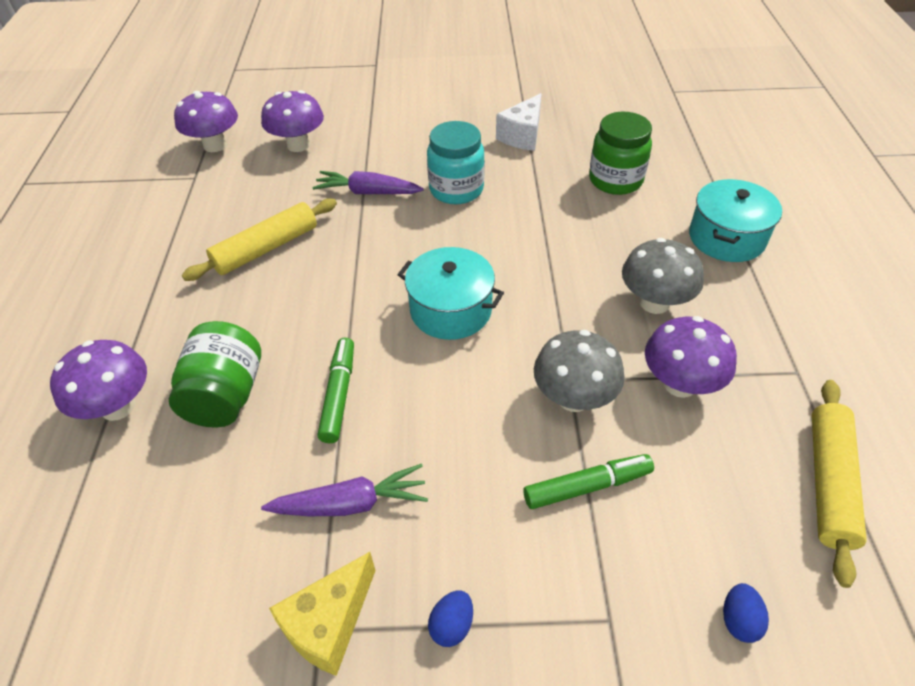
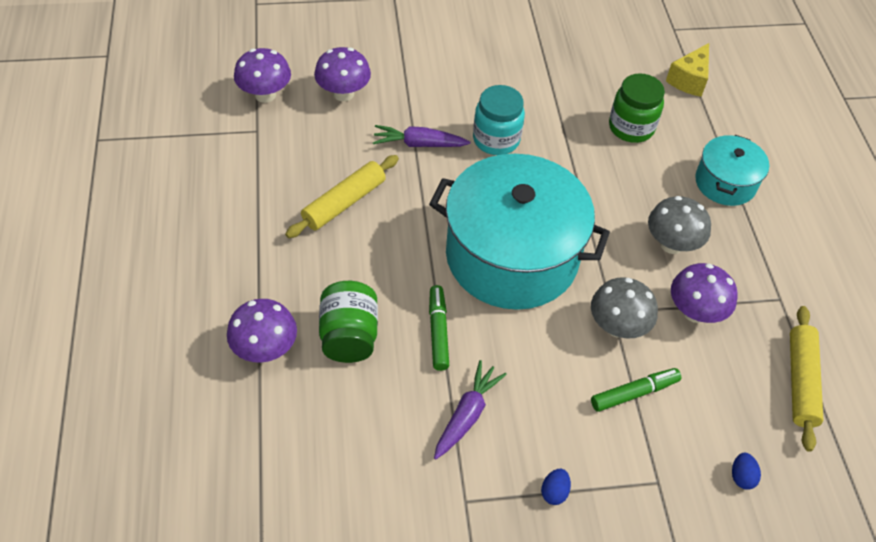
camera: 10 degrees left, 5 degrees up
(329, 624) = (471, 497): yellow cheese -> yellow cheese (689, 80)
(351, 504) = (467, 414): purple carrot -> purple carrot turned 45 degrees counterclockwise
(451, 310) = (512, 256): turquoise pot -> turquoise pot, size x2.01
(522, 136) = (545, 81): white cheese -> none

